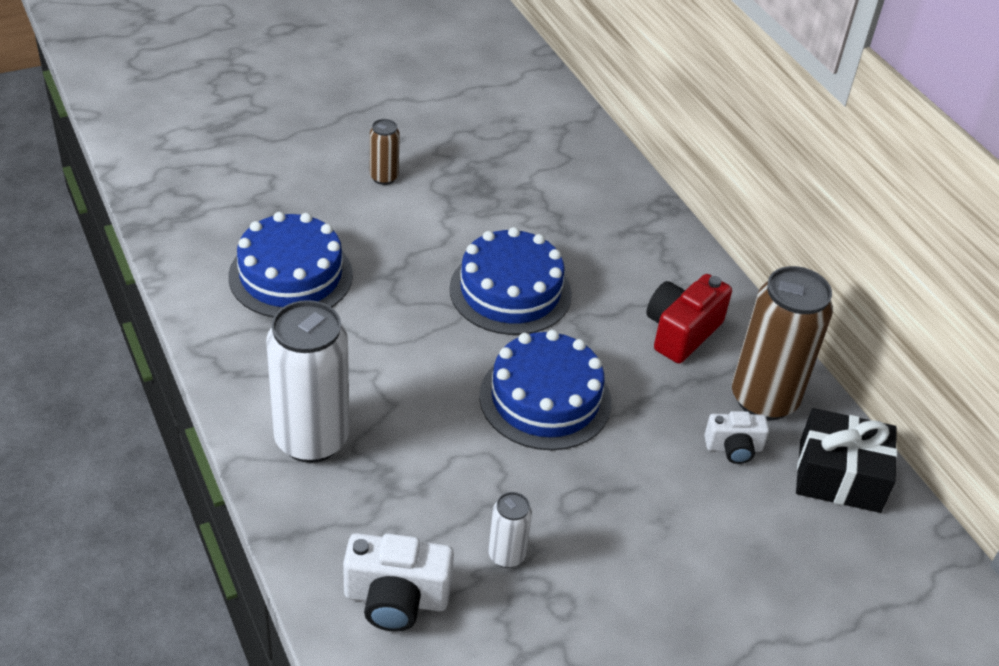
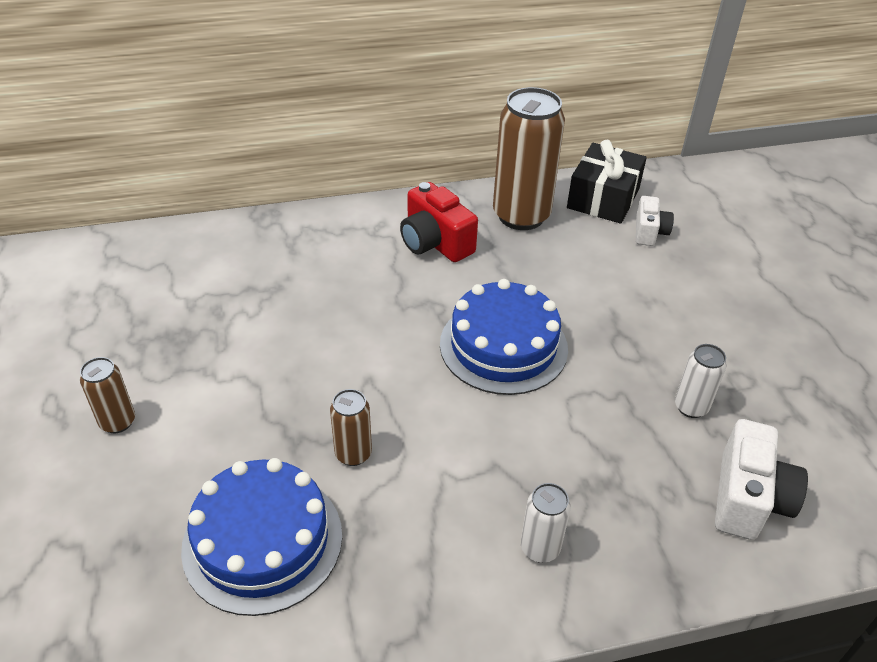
camera: 75 degrees left, 0 degrees up
(311, 439) = (540, 548): white can -> white can, size x0.48
(384, 312) = (353, 454): none -> brown can
(510, 291) = (350, 344): blue cake -> none
(733, 448) = (572, 244): white camera -> white camera (649, 232)

